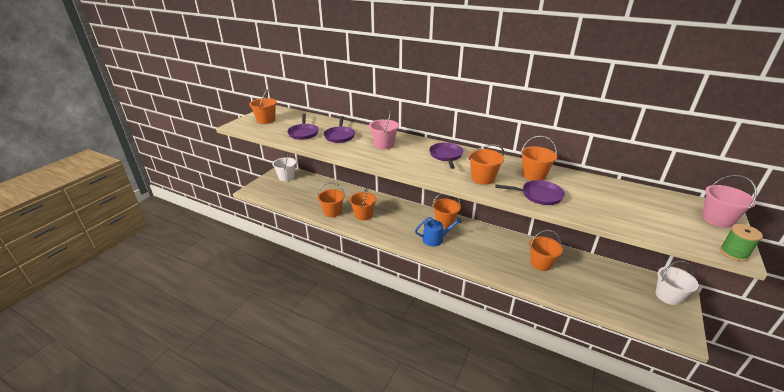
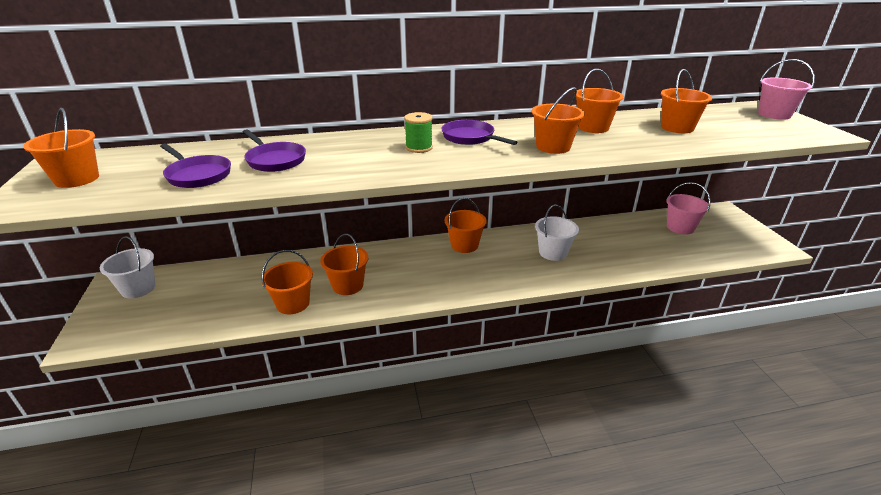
camera: 40 degrees left, 0 degrees up
(384, 144) = (366, 150): pink bucket -> pink bucket (680, 227)
(435, 239) = (479, 270): blue watering can -> none
(538, 195) = (632, 144): purple pan -> none
(541, 263) = (610, 242): orange bucket -> orange bucket (677, 128)
(668, 296) = (728, 221): white bucket -> white bucket (553, 252)
(733, 253) = (829, 134): green spool -> green spool (419, 148)

